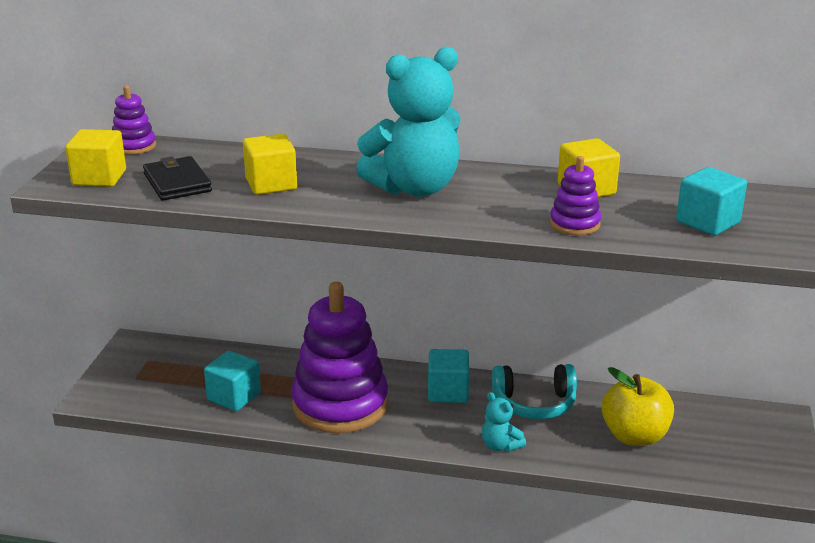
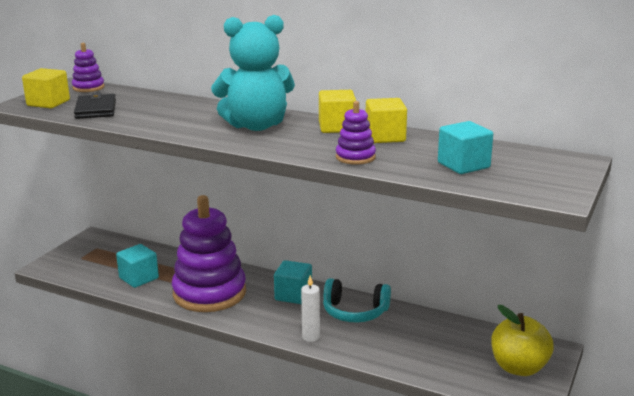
camera: 15 degrees right, 5 degrees down
(271, 184) = (158, 115): yellow cube -> yellow cube (337, 127)
(500, 445) = (311, 337): turquoise teddy bear -> white candle
(634, 436) = (421, 345): yellow apple -> yellow apple (519, 367)

